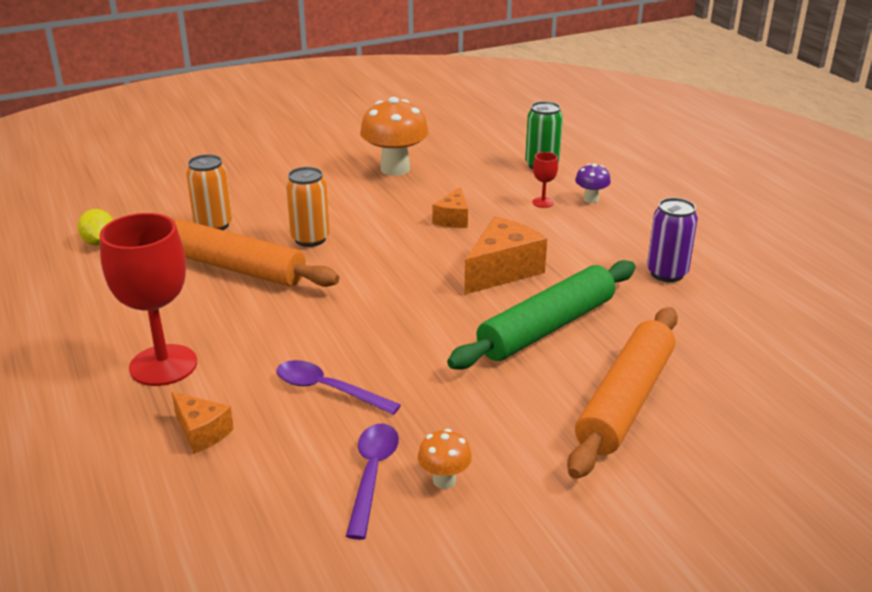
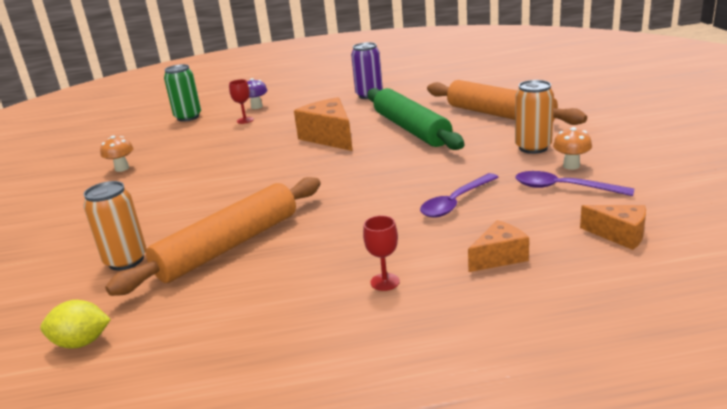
camera: 70 degrees left, 5 degrees down
(163, 365) = (385, 282): red goblet -> red goblet, size x0.43
(310, 239) = (210, 208): orange can -> orange can (533, 148)
(395, 169) = (122, 168): orange mushroom -> orange mushroom, size x0.49
(453, 219) = (237, 150): orange cheese -> orange cheese (619, 235)

